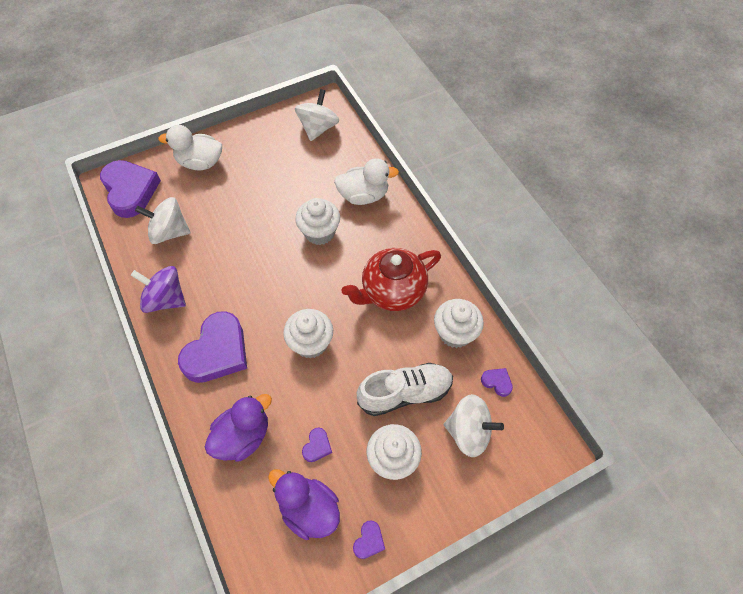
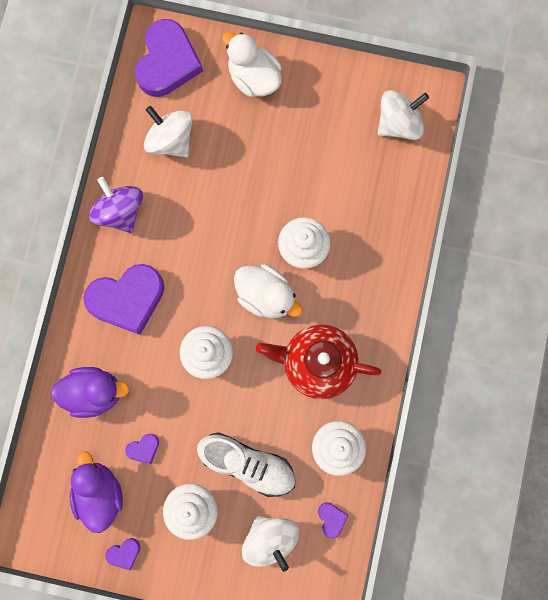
camera: 40 degrees right, 20 degrees up
(363, 195) = (376, 240): white duck -> white duck (266, 295)

